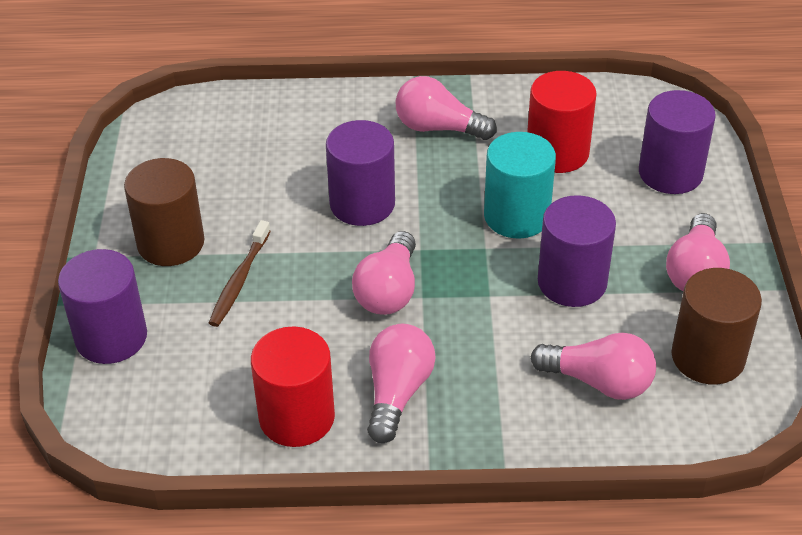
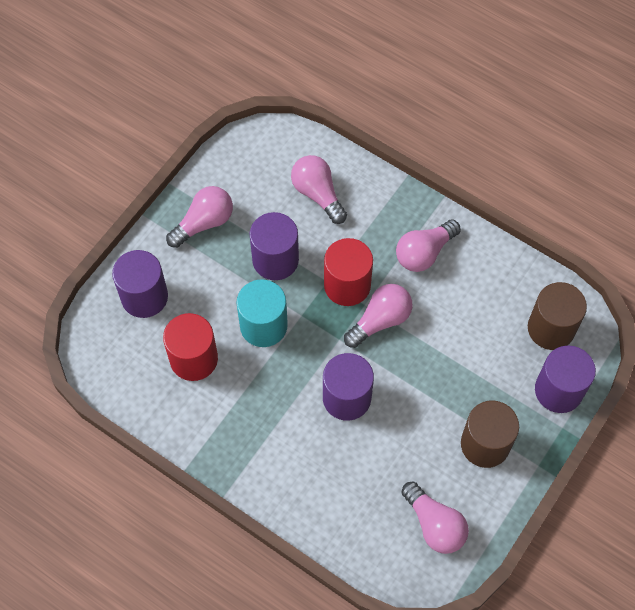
camera: 145 degrees left, 20 degrees up
(239, 280) = (460, 385): brown toothbrush -> none
(297, 417) = (486, 271): red cylinder -> red cylinder (347, 285)
(438, 128) = (247, 432): pink light bulb -> pink light bulb (434, 524)
(708, 357) = (251, 172): brown cylinder -> brown cylinder (551, 328)

